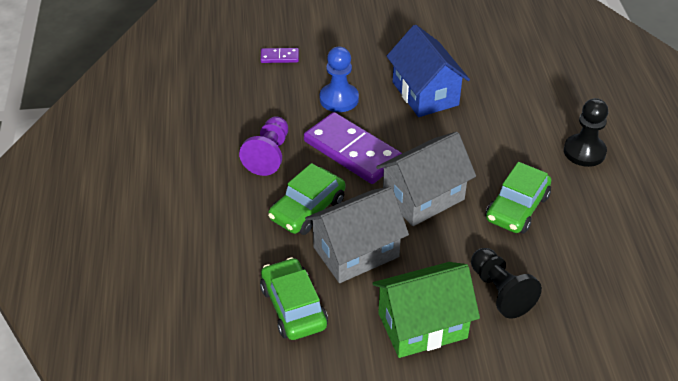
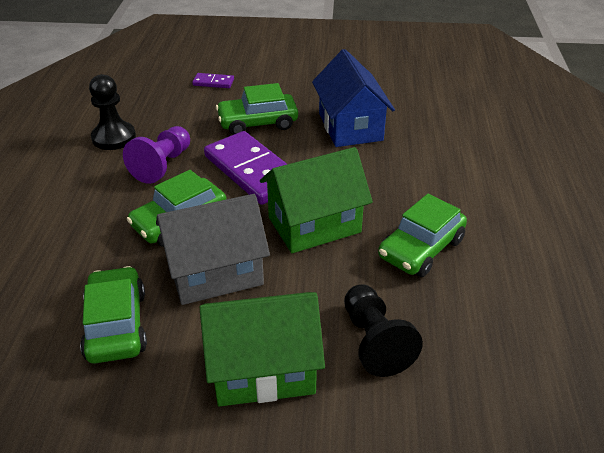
camera: 10 degrees right, 5 degrees down
(339, 99) = (258, 123): blue pawn -> green car
(423, 197) = (314, 225): grey house -> green house
(584, 152) = (515, 199): black pawn -> black pawn (114, 137)

